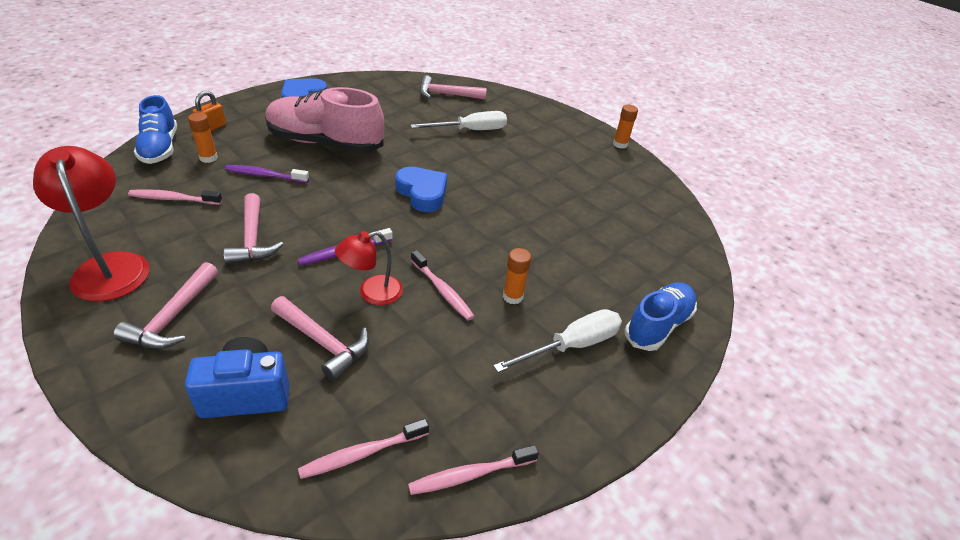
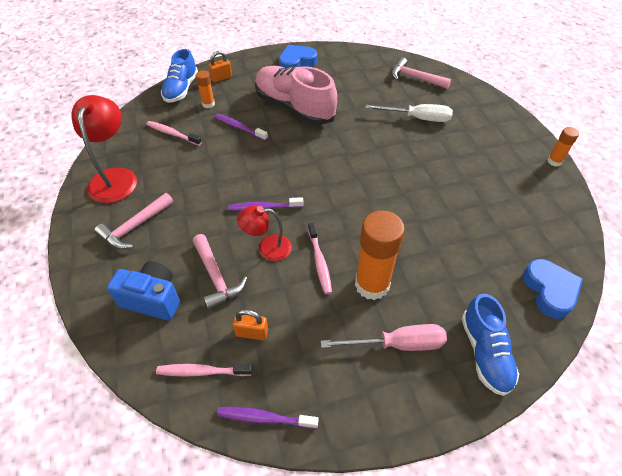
camera: 30 degrees right, 10 degrees up
(252, 239) = (208, 179): pink hammer -> none
(403, 388) = (252, 333): none -> orange padlock
(422, 193) = (347, 170): blue heart -> blue heart (549, 291)
(470, 474) = (264, 418): pink toothbrush -> purple toothbrush
(512, 296) = (372, 285): orange glue stick -> orange glue stick, size x2.02
(571, 346) = (397, 344): white screwdriver -> pink screwdriver
(658, 325) = (485, 353): blue shoe -> blue shoe turned 105 degrees clockwise

